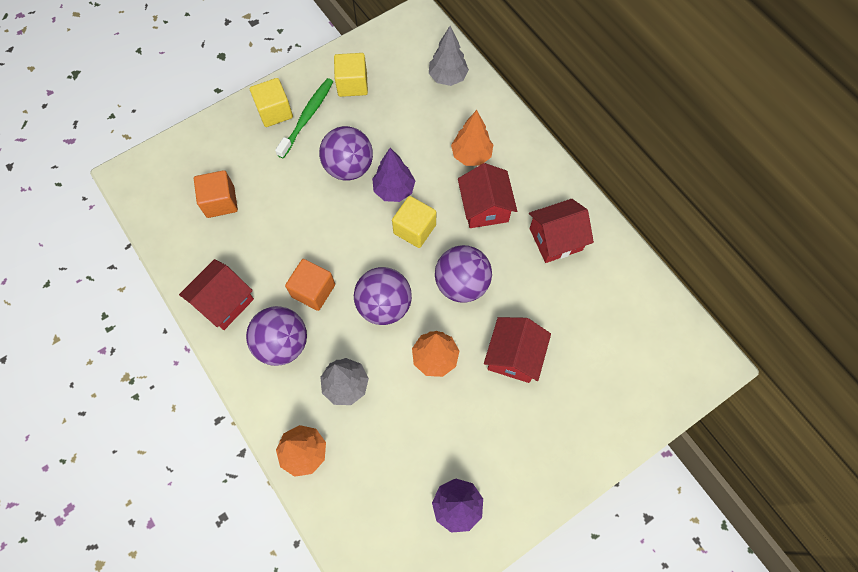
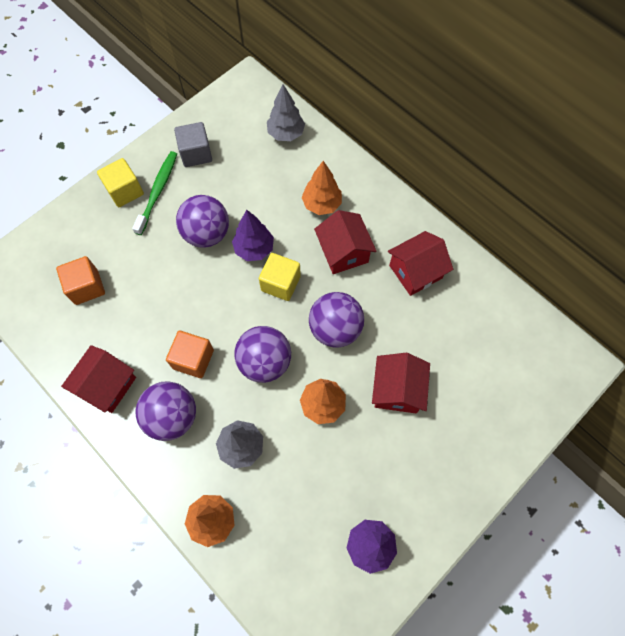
camera: 10 degrees left, 0 degrees up
(352, 84) = (196, 153): yellow cube -> grey cube

